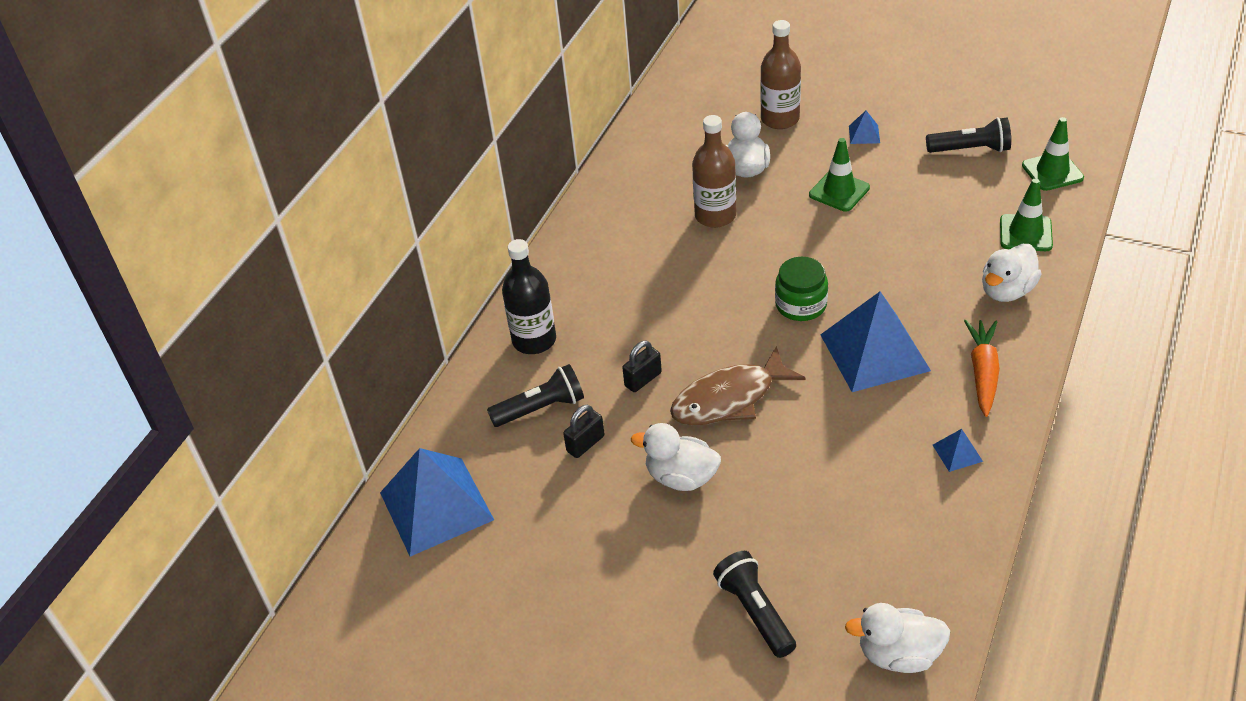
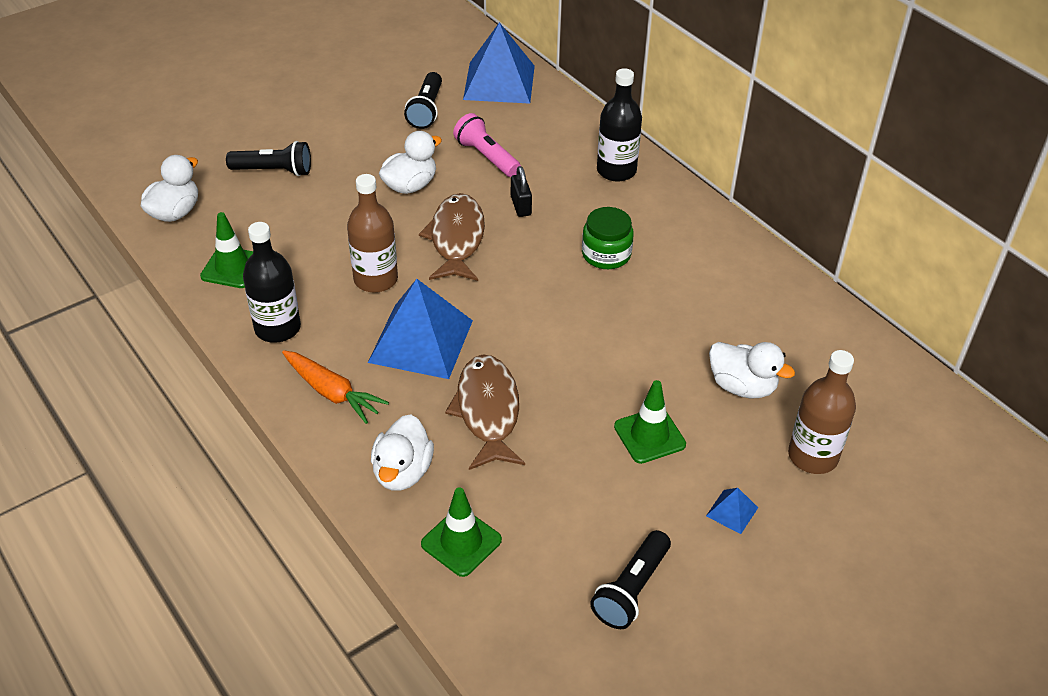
camera: 115 degrees right, 0 degrees up
(541, 408) = (541, 150): black flashlight -> black flashlight (426, 110)
(585, 444) = (486, 157): black padlock -> pink flashlight
(715, 216) = (685, 331): brown bottle -> brown bottle (376, 279)
(801, 305) = (517, 327): green jar -> green jar (606, 254)
(904, 277) = (488, 411): none -> brown fish
(957, 453) = (277, 328): blue pyramid -> black bottle
(1006, 291) = (402, 472): white duck -> white duck turned 150 degrees counterclockwise
(1052, 172) = (532, 639): green traffic cone -> green traffic cone (232, 267)

